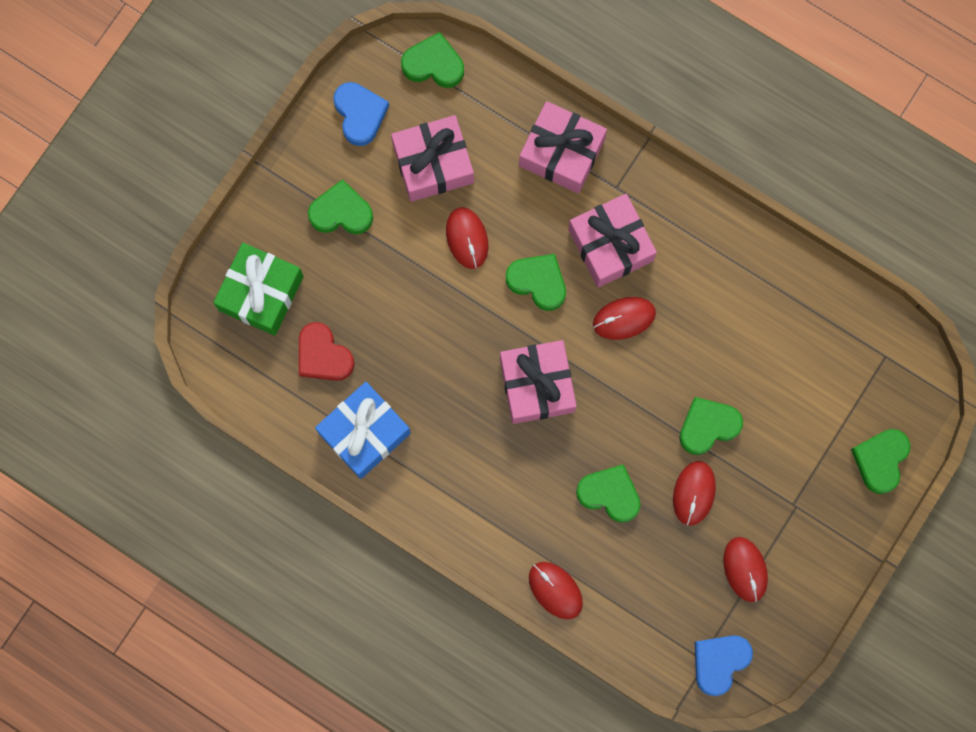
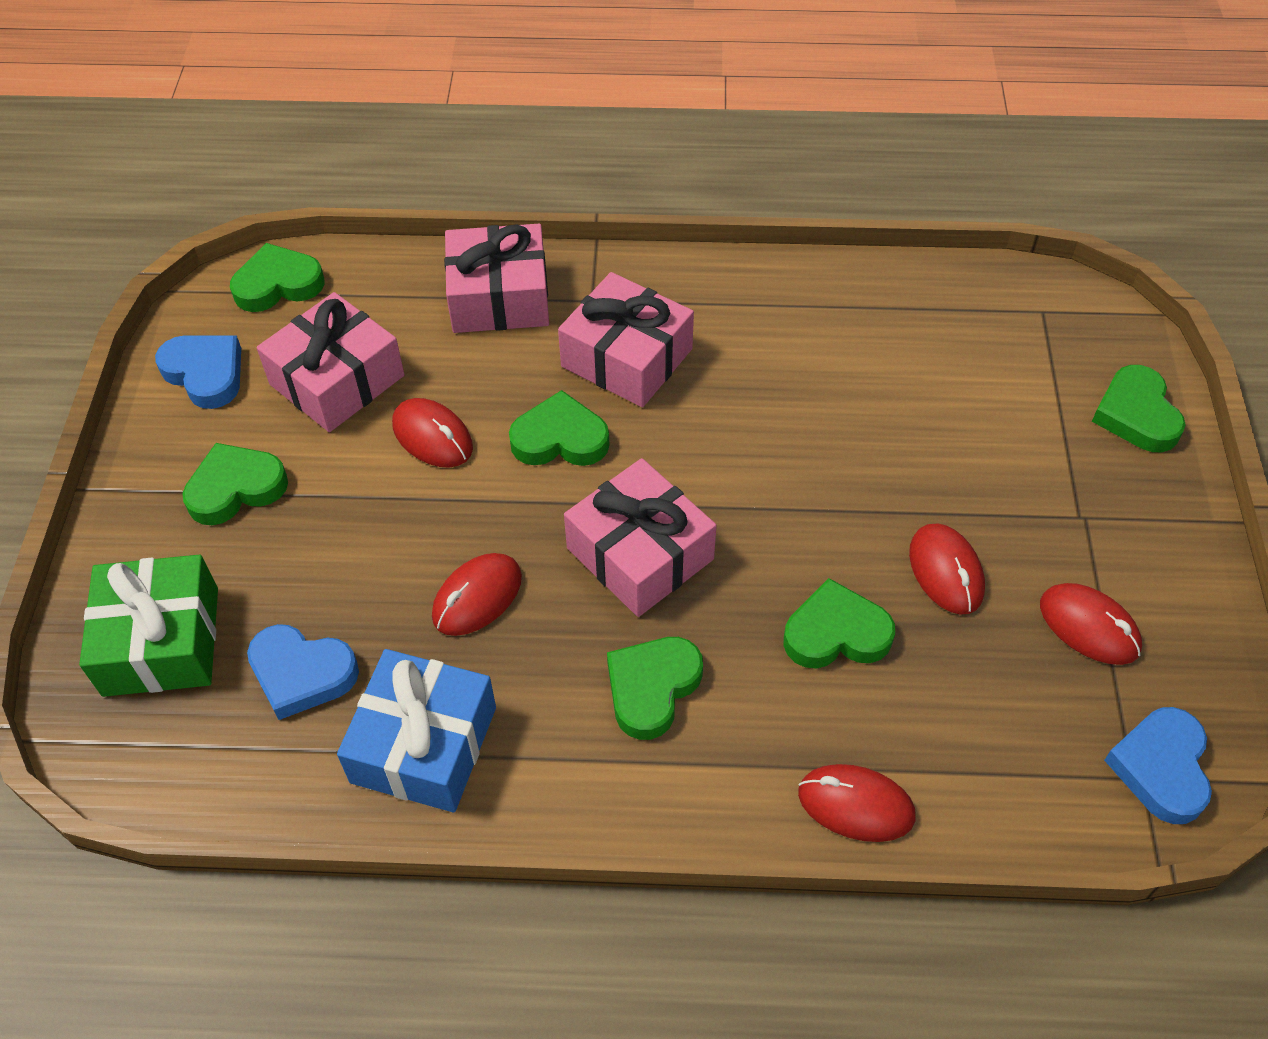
camera: 30 degrees left, 25 degrees down
(323, 355) = (302, 674): red heart -> blue heart
(624, 318) = (701, 424): red mouse -> red mouse (477, 597)
(708, 426) = (900, 486): green heart -> green heart (652, 688)

